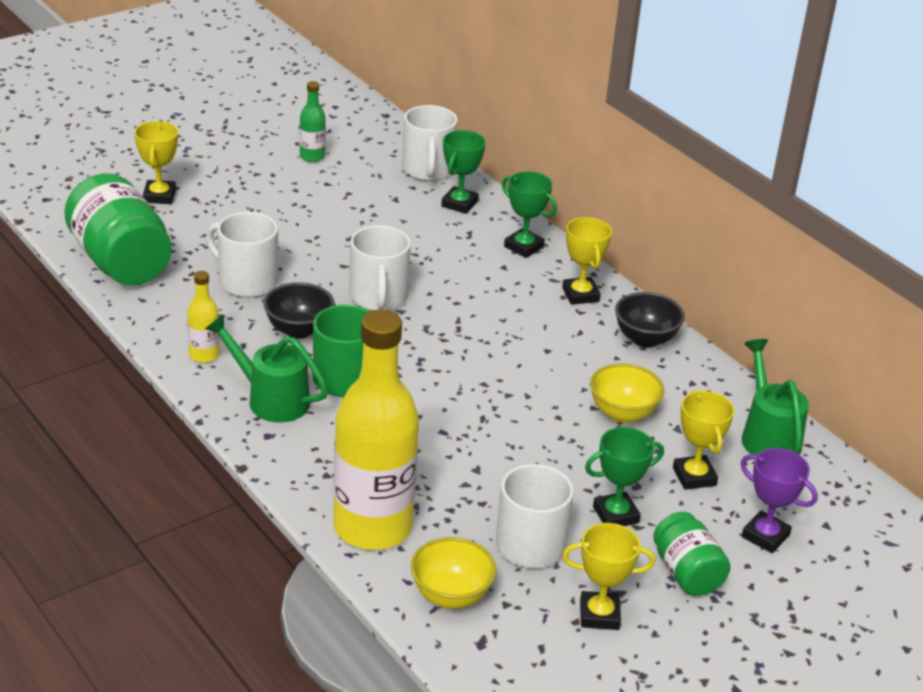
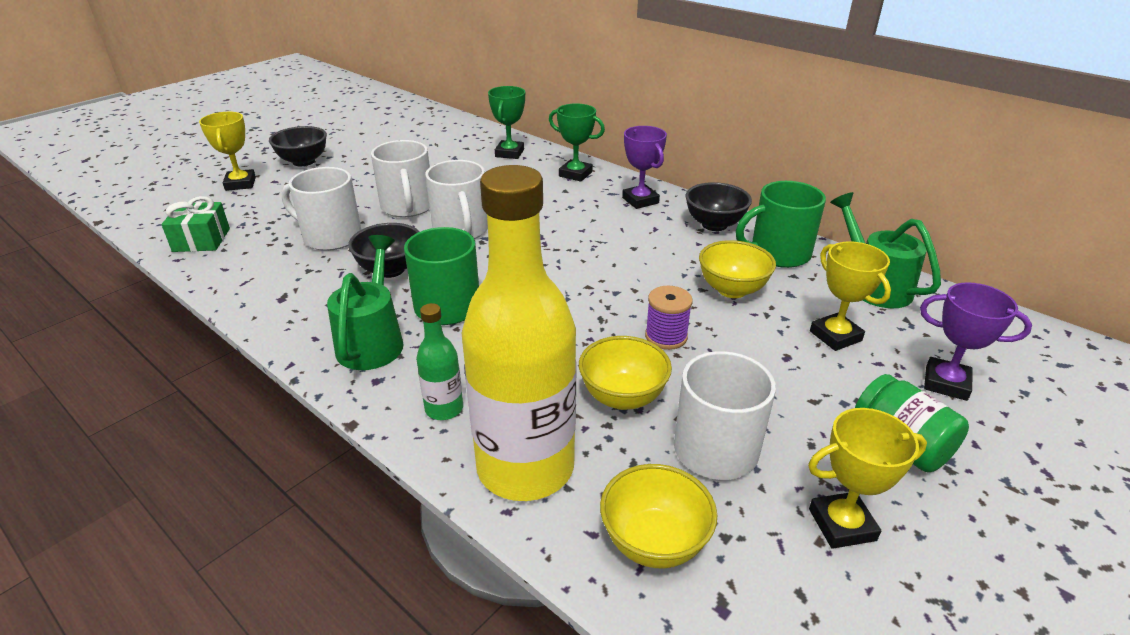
camera: 10 degrees left, 0 degrees up
(120, 262) = (201, 240): green jar -> green gift
(204, 355) = (294, 309): yellow bottle -> none
(228, 176) = (303, 161): none -> black bowl
(270, 399) = (373, 340): green watering can -> green watering can turned 75 degrees clockwise
(312, 156) = (375, 139): green bottle -> green bottle (444, 409)
(428, 170) = (475, 135): white mug -> white mug (407, 207)
(472, 490) = (622, 397): none -> yellow bowl
(535, 446) = (666, 337): none -> purple spool
(580, 295) = (640, 200): yellow trophy -> purple trophy
(615, 515) = (785, 392): green trophy -> none
(692, 384) = (778, 254): none -> green mug

